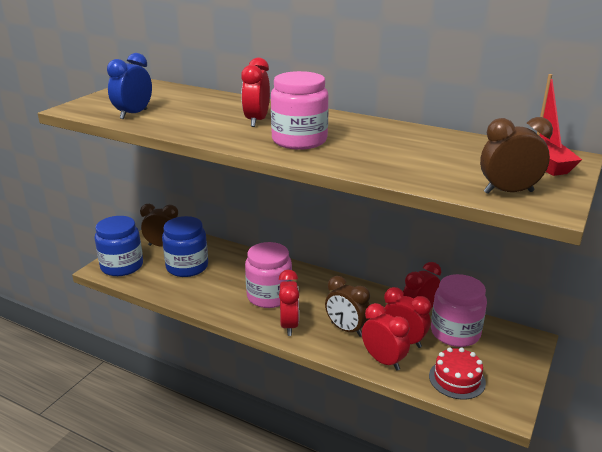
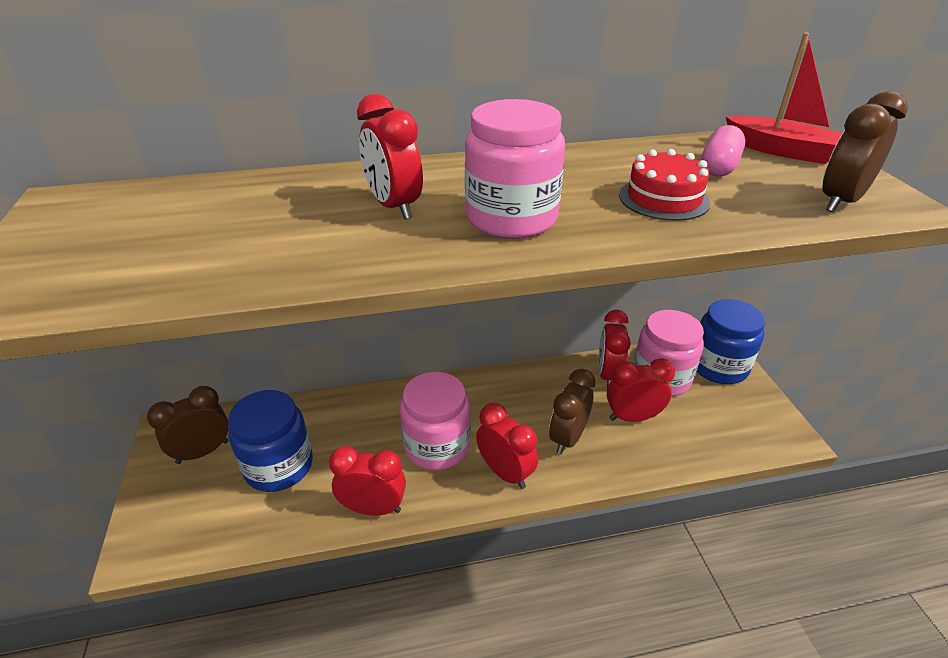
camera: 40 degrees left, 10 degrees up
(122, 266) = (170, 524): blue jar -> blue jar (718, 366)
(133, 114) = (153, 270): blue clock -> none
(346, 329) = (567, 438): brown clock -> brown clock turned 120 degrees clockwise
(383, 360) = (644, 454): red clock -> red clock (373, 508)
(457, 379) = (722, 431): red cake -> red cake (663, 199)
(470, 155) = (719, 167): none -> pink capsule

